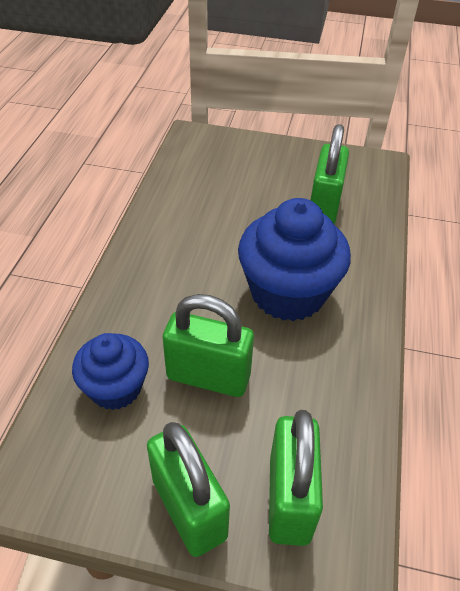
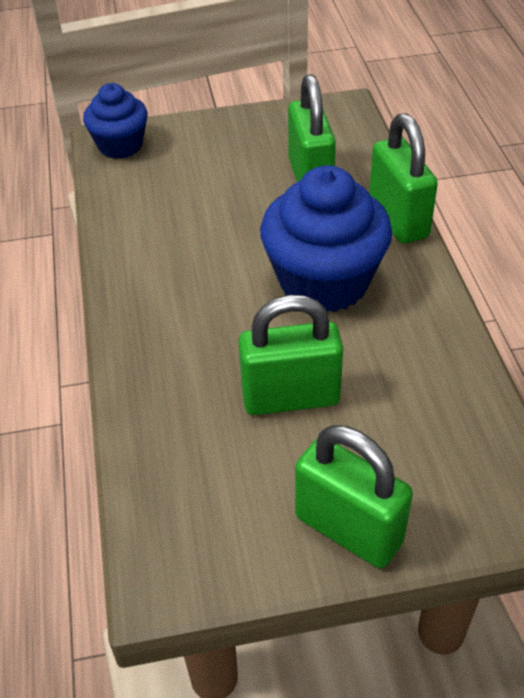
camera: 20 degrees left, 0 degrees up
(115, 388) = (196, 446): blue cupcake -> blue cupcake (120, 145)
(289, 499) = (441, 480): green padlock -> green padlock (398, 219)

